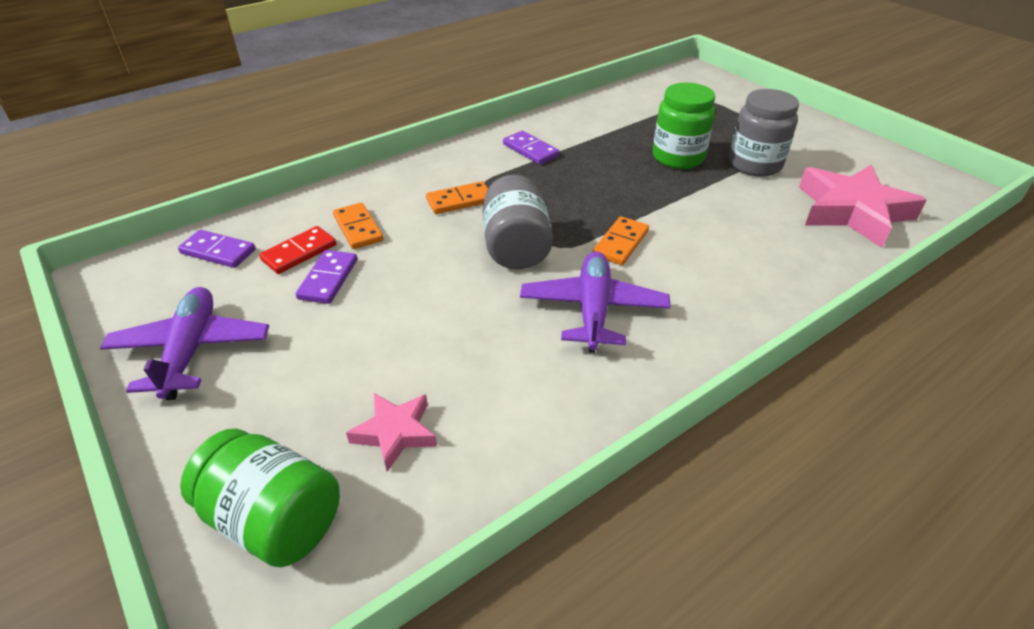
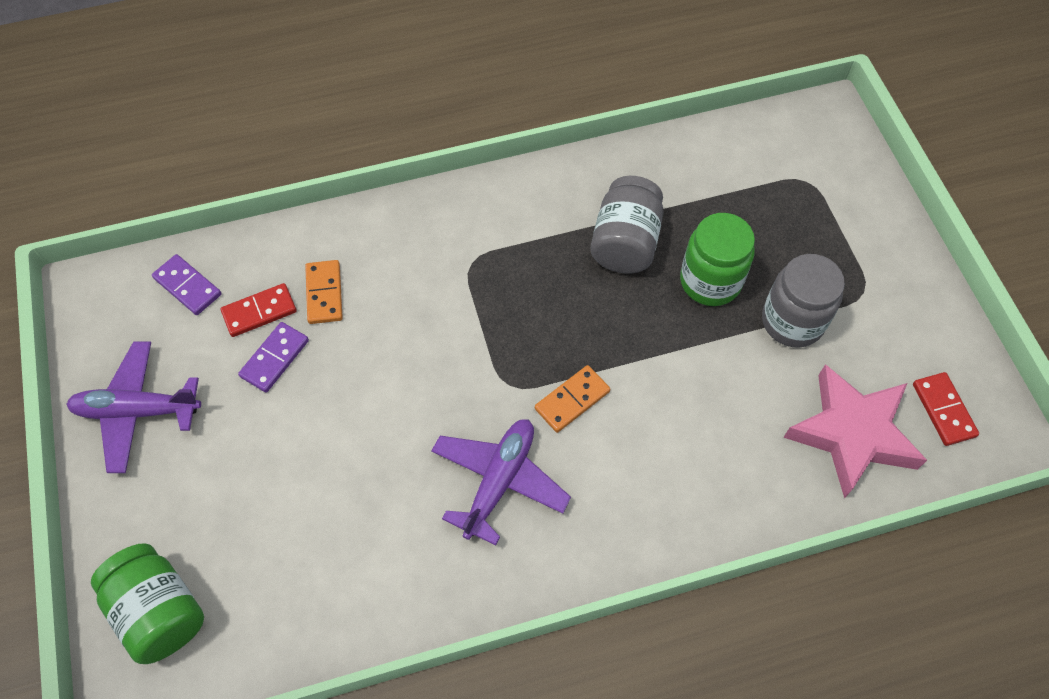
camera: 20 degrees right, 20 degrees up
(191, 350) = (137, 411): purple plane -> purple plane turned 105 degrees counterclockwise
(395, 433) = (273, 562): pink star -> none
(459, 200) = (439, 281): orange domino -> none
(516, 247) = (465, 371): grey jar -> grey jar (625, 242)
(530, 150) = (550, 218): purple domino -> none
(902, 185) = (943, 410): none -> red domino

